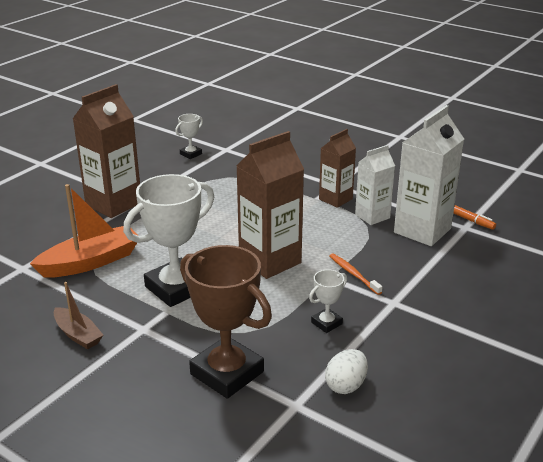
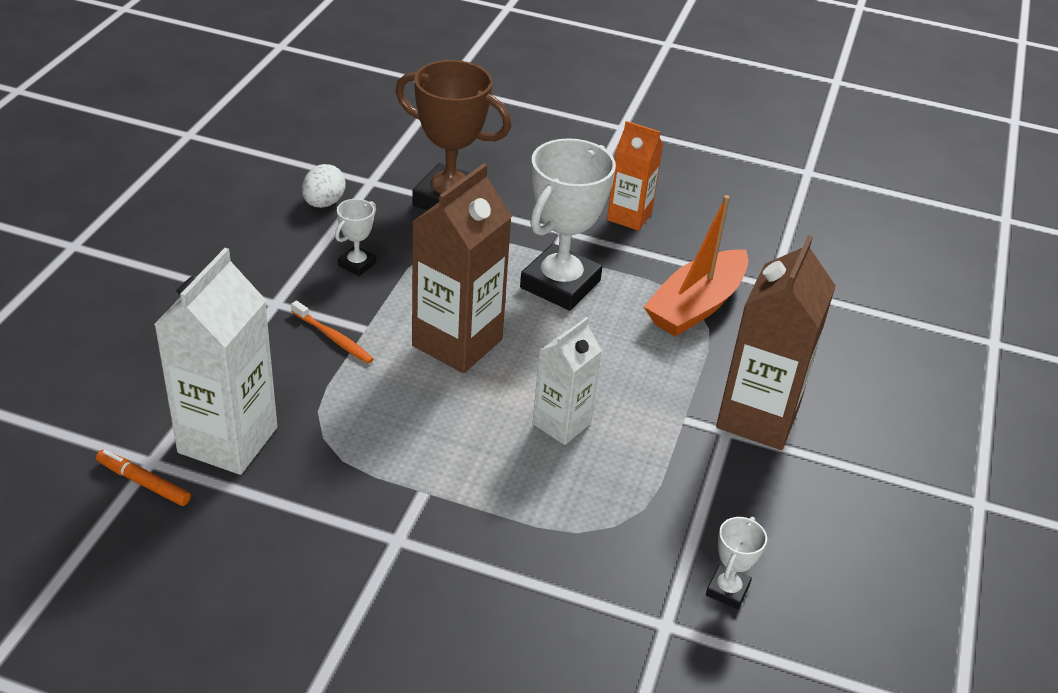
camera: 160 degrees right, 10 degrees up
(78, 334) = (629, 216): brown boat -> orange carton
(335, 199) = (388, 496): brown carton -> none
(372, 216) = (316, 461): white carton -> white carton (561, 423)

